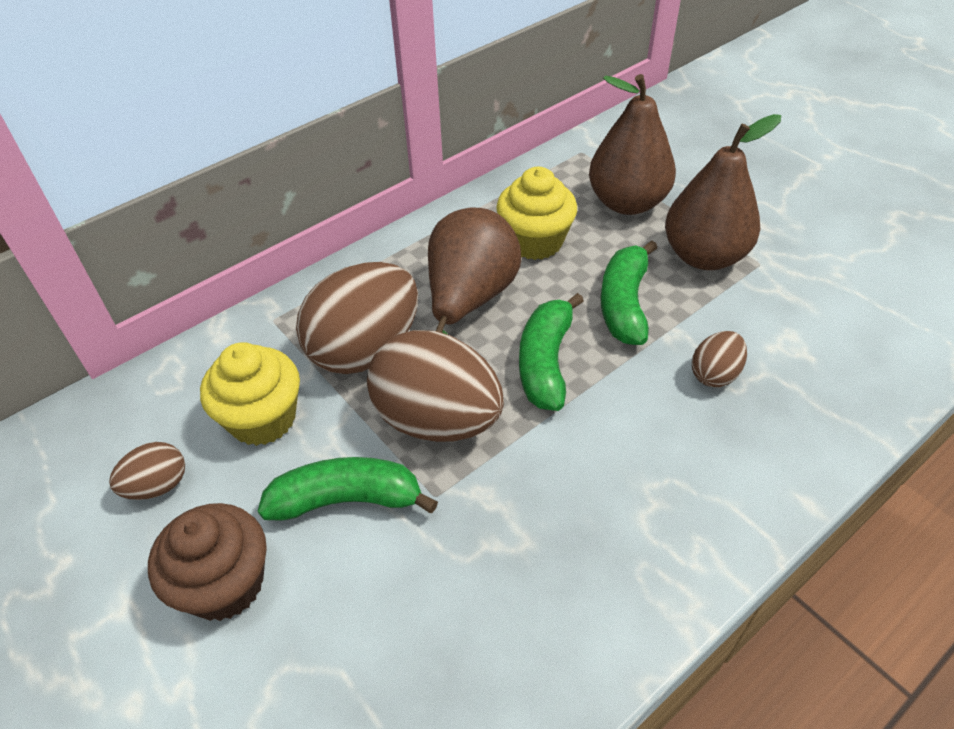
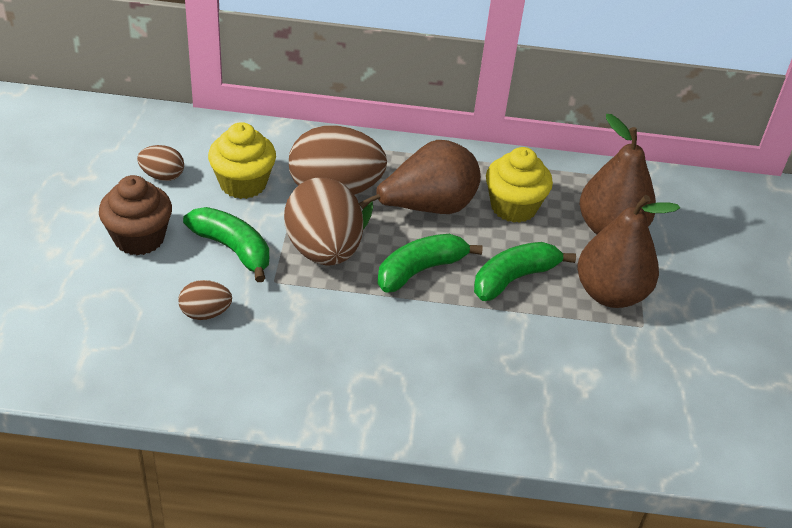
camera: 40 degrees right, 5 degrees down
(714, 374) = (508, 352): brown egg -> brown egg (205, 313)

